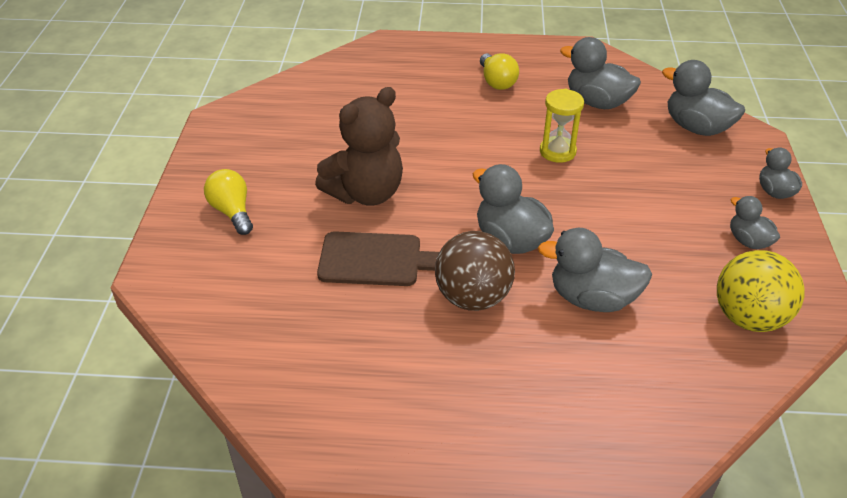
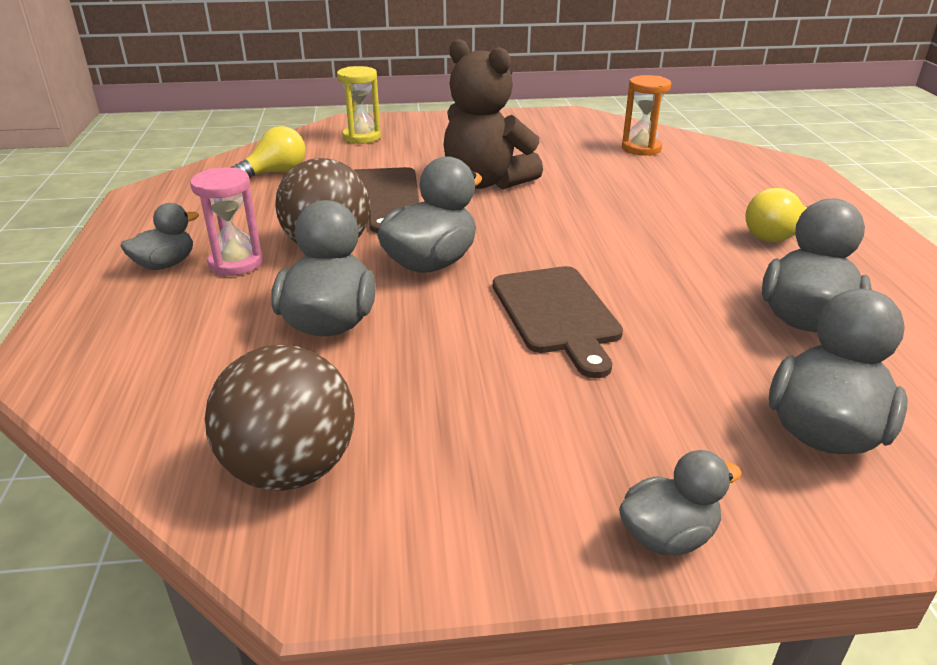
camera: 80 degrees right, 10 degrees down
(232, 212) = (435, 135): yellow light bulb -> yellow light bulb (275, 173)
(324, 99) = (641, 148): none -> orange hourglass
(493, 357) = (236, 263): none -> pink hourglass
(557, 151) = (639, 288): yellow hourglass -> yellow hourglass (362, 137)
(587, 191) = (557, 314): none -> brown cutting board
(748, 241) = (490, 483): grey duck -> grey duck (165, 264)
(748, 317) = (291, 469): yellow ball -> brown ball

